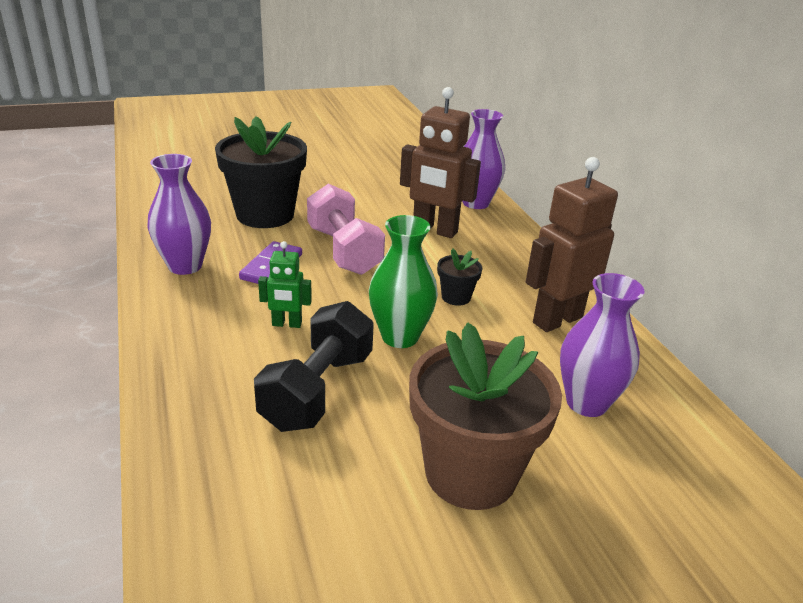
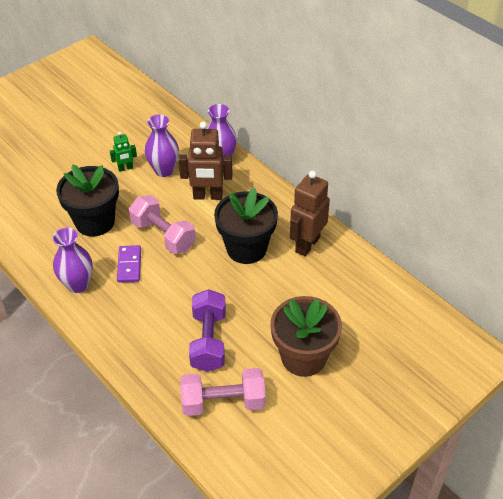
camera: 20 degrees left, 15 degrees up
(275, 492) = (223, 402): none -> pink dumbbell
(287, 324) = (166, 304): green robot -> green robot (125, 168)
(317, 390) = (208, 340): black dumbbell -> purple dumbbell
(400, 337) = (231, 289): green vase -> none
(456, 297) = (246, 248): black flower pot -> black flower pot, size x2.29
(586, 403) = (341, 296): purple vase -> purple vase (164, 170)

